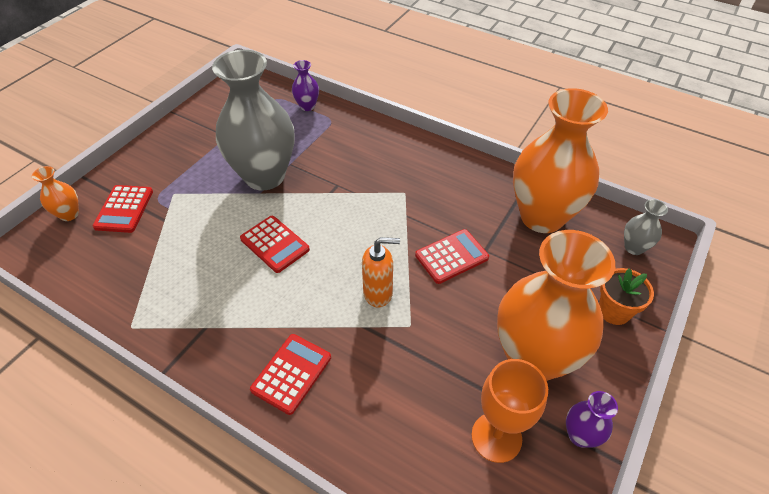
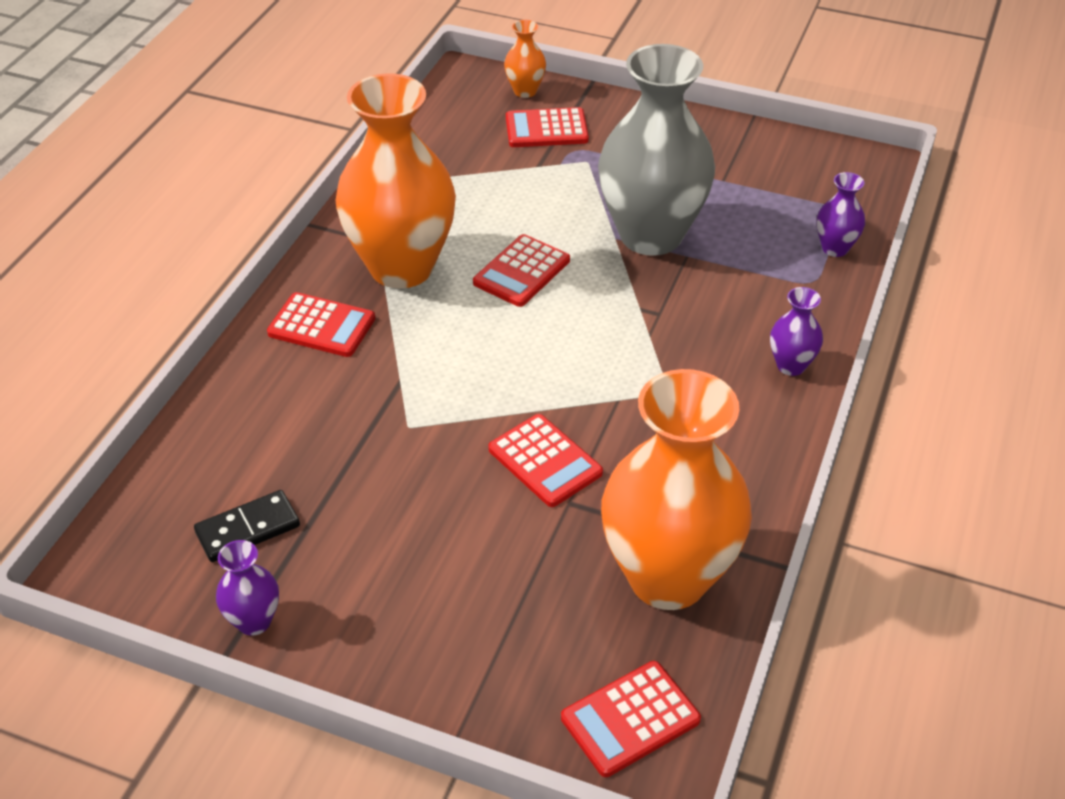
camera: 80 degrees right, 5 degrees down
(378, 293) = (457, 387): orange soap dispenser -> none
(395, 141) = (791, 365): none -> purple vase
(496, 437) = (248, 529): orange goblet -> black domino
(533, 358) = (372, 567): orange vase -> orange vase (401, 267)
(614, 311) = (476, 676): orange flower pot -> none
(634, 247) = (630, 719): grey vase -> red calculator

